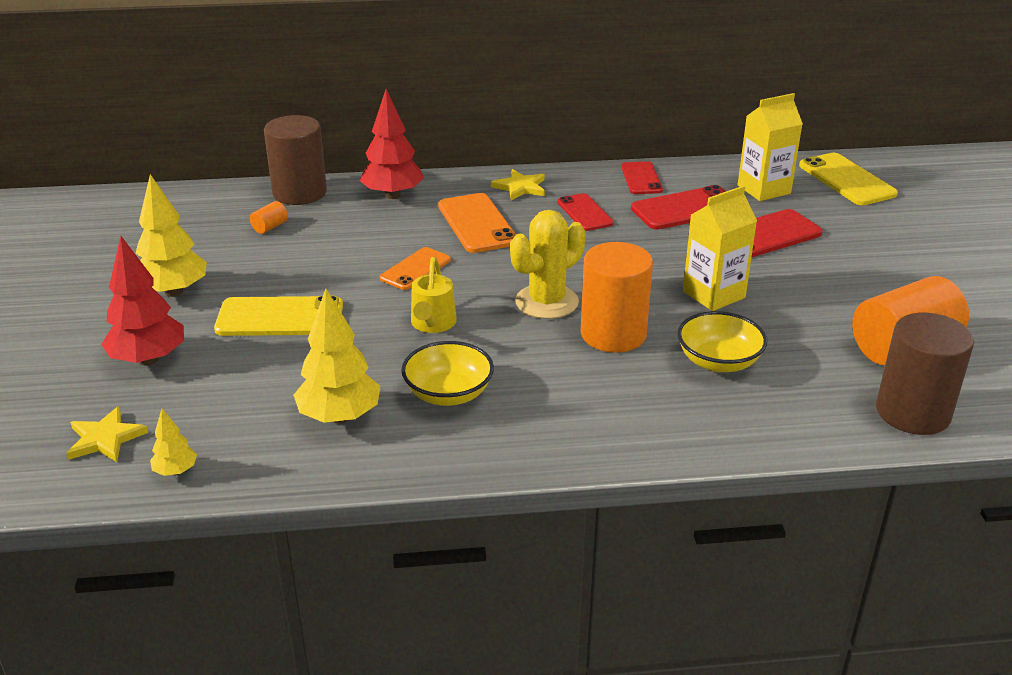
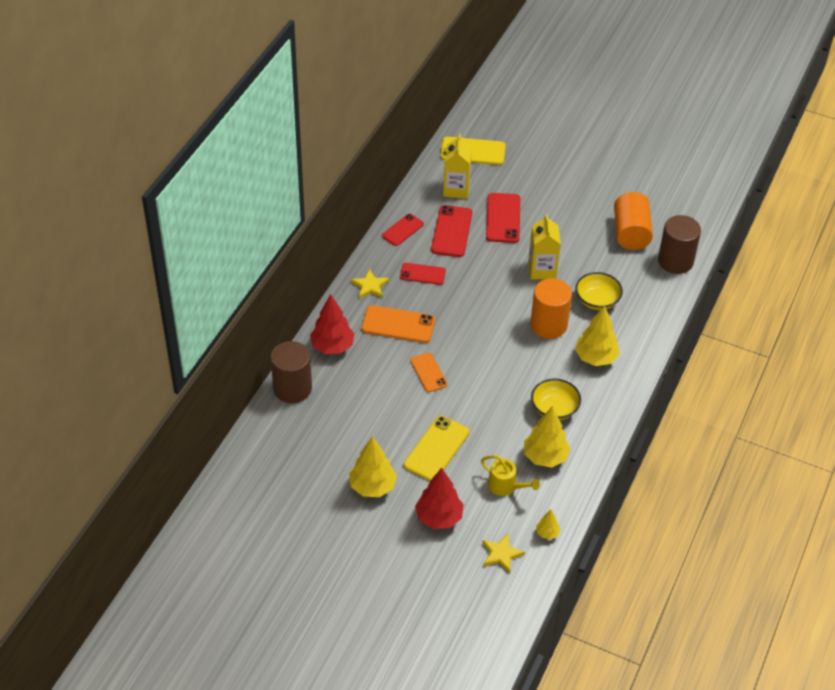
camera: 60 degrees left, 15 degrees up
(270, 227) = (327, 418): orange cylinder -> none
(432, 324) = (489, 389): yellow watering can -> yellow watering can (506, 486)
(546, 302) = (501, 335): yellow cactus -> none
(597, 399) = (595, 358): none -> yellow tree
(641, 178) = (402, 230): red phone -> red phone turned 75 degrees counterclockwise

